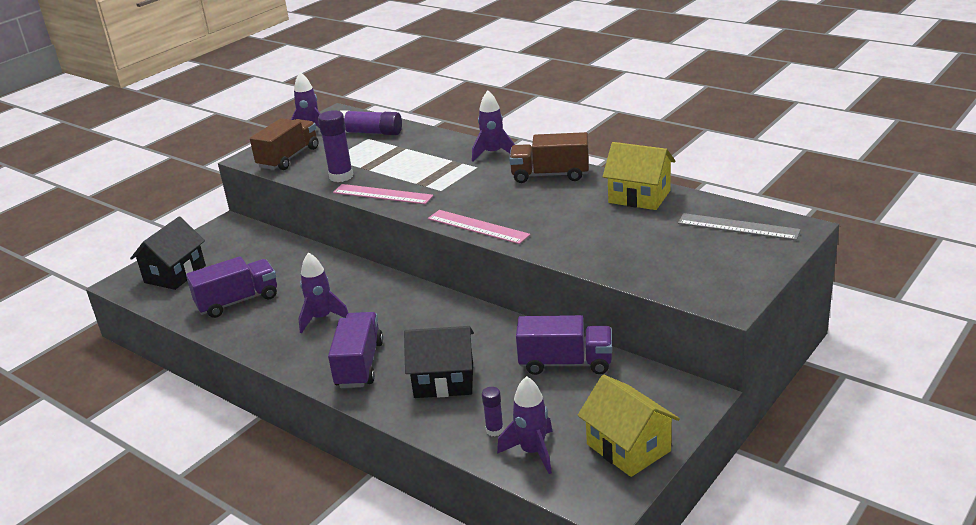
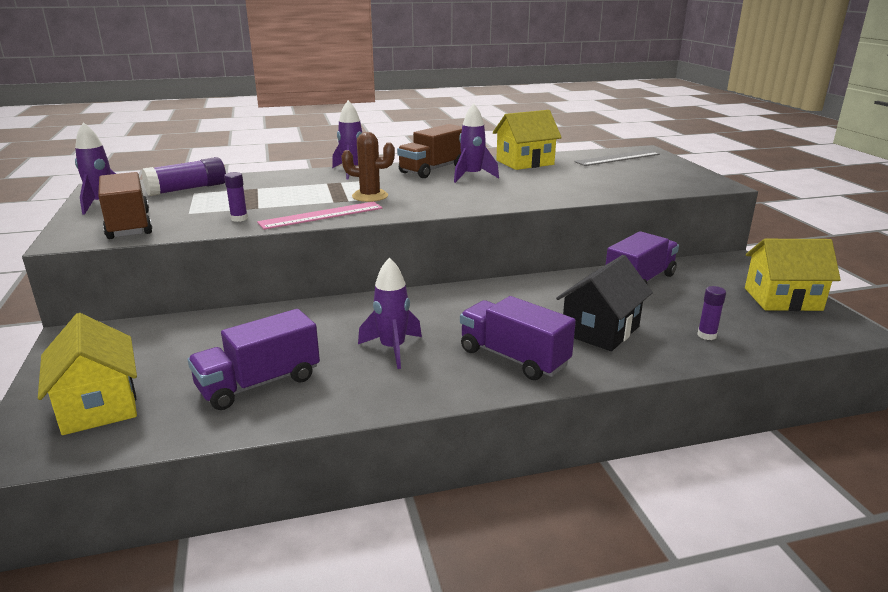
camera: 55 degrees left, 5 degrees down
(175, 274) = (99, 405): black house -> yellow house
(238, 301) = (259, 383): purple truck -> purple truck turned 135 degrees counterclockwise
(341, 176) = (239, 218): purple glue stick -> purple glue stick, size x0.55
(445, 187) = (370, 196): none -> brown cactus
(478, 227) = (466, 205): pink ruler -> none
(532, 452) = (755, 331): purple rocket -> purple rocket (472, 176)

